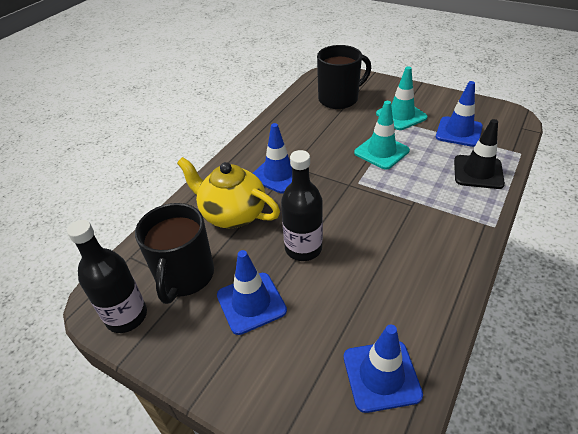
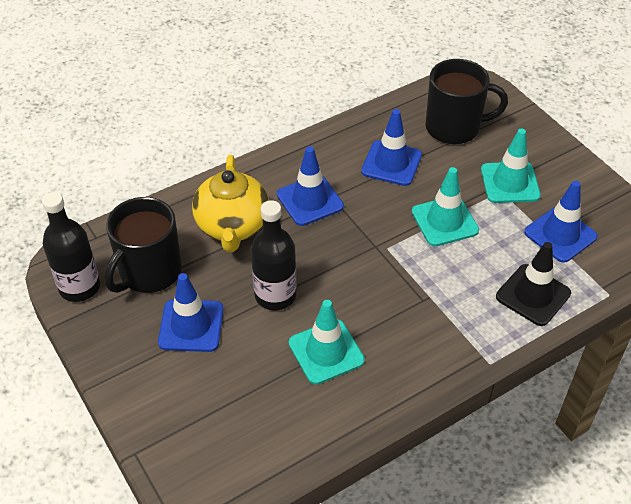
camera: 25 degrees right, 5 degrees up
(232, 214) = (232, 226): yellow teapot -> yellow teapot turned 150 degrees counterclockwise
(376, 272) = (326, 352): none -> turquoise traffic cone
(381, 375) = (256, 442): blue traffic cone -> blue traffic cone (391, 163)

